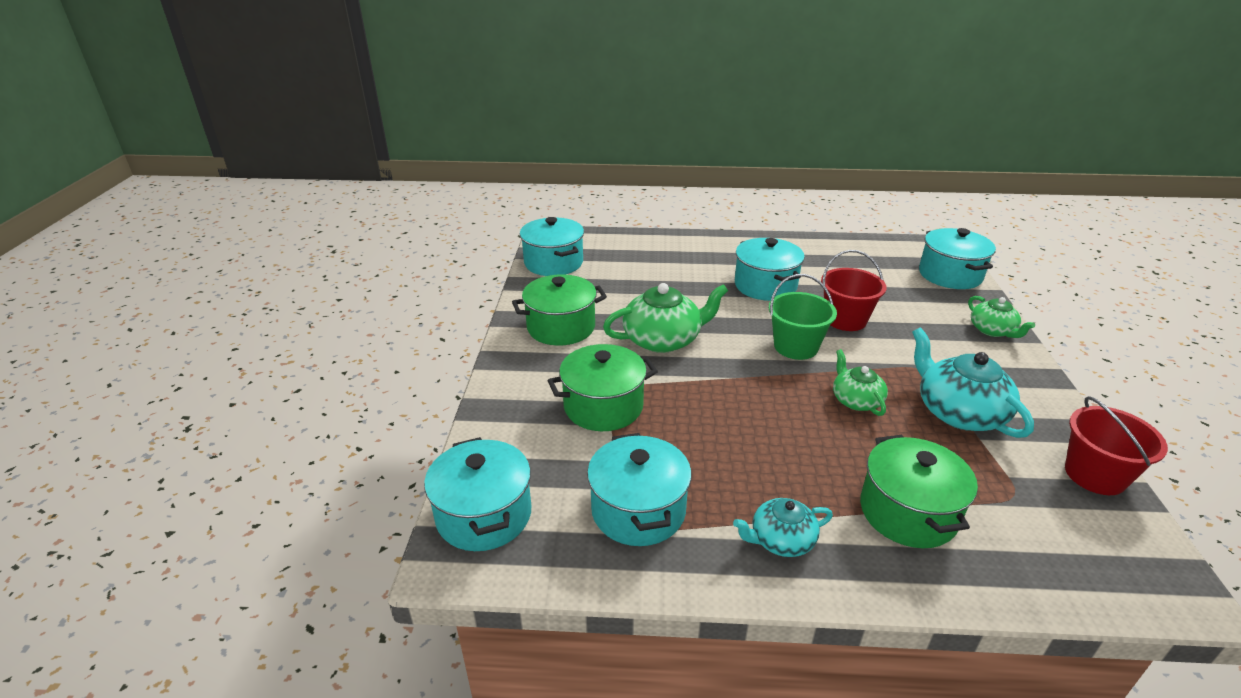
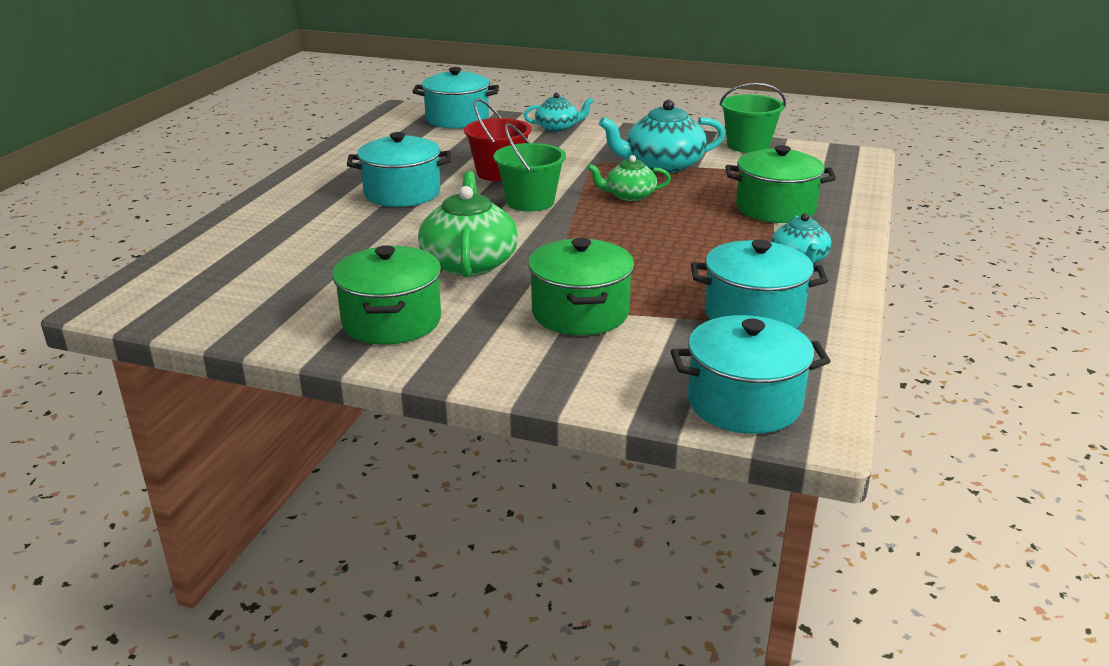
camera: 75 degrees left, 5 degrees down
(553, 263) = (204, 309): turquoise pot -> none
(992, 330) = (557, 127): green teapot -> turquoise teapot
(1095, 475) = (748, 145): red bucket -> green bucket

